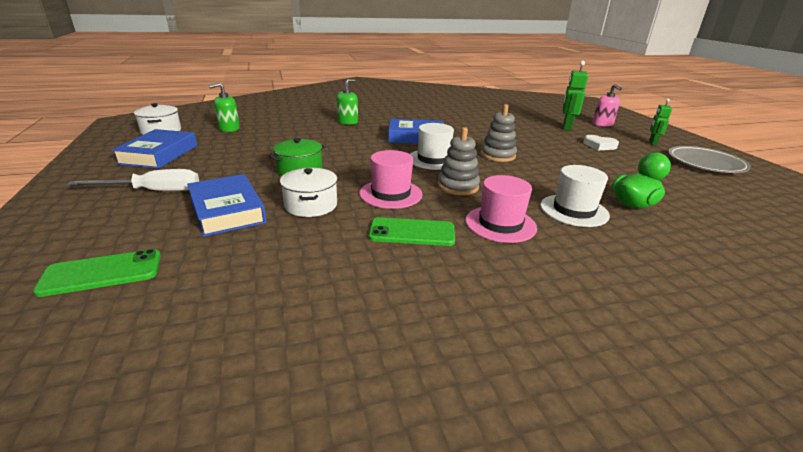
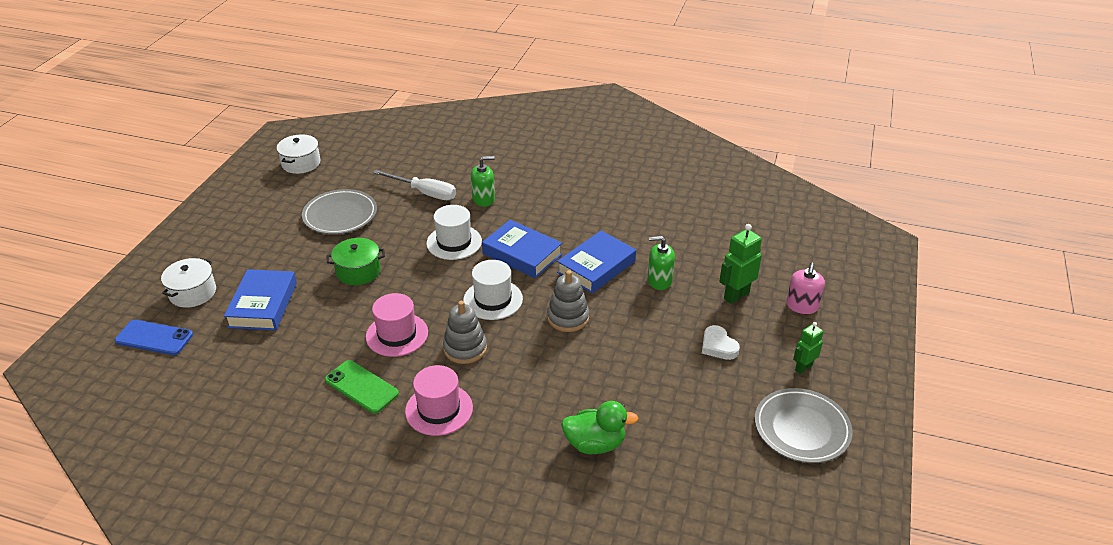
camera: 35 degrees right, 10 degrees up
(102, 273) = (154, 338): green phone -> blue phone
(153, 191) = (234, 260): white screwdriver -> white screwdriver (424, 193)
(159, 154) = (272, 205): blue book -> blue book (596, 267)
(229, 128) = (359, 177): green soap dispenser -> green soap dispenser (659, 280)
(238, 148) = (340, 215): none -> grey plate
(311, 205) = (323, 323): white pot -> white pot (193, 293)
(574, 210) = (525, 424): white hat -> white hat (454, 242)

